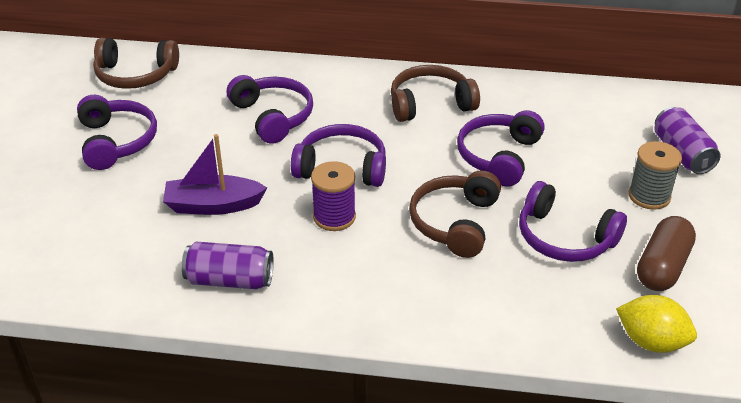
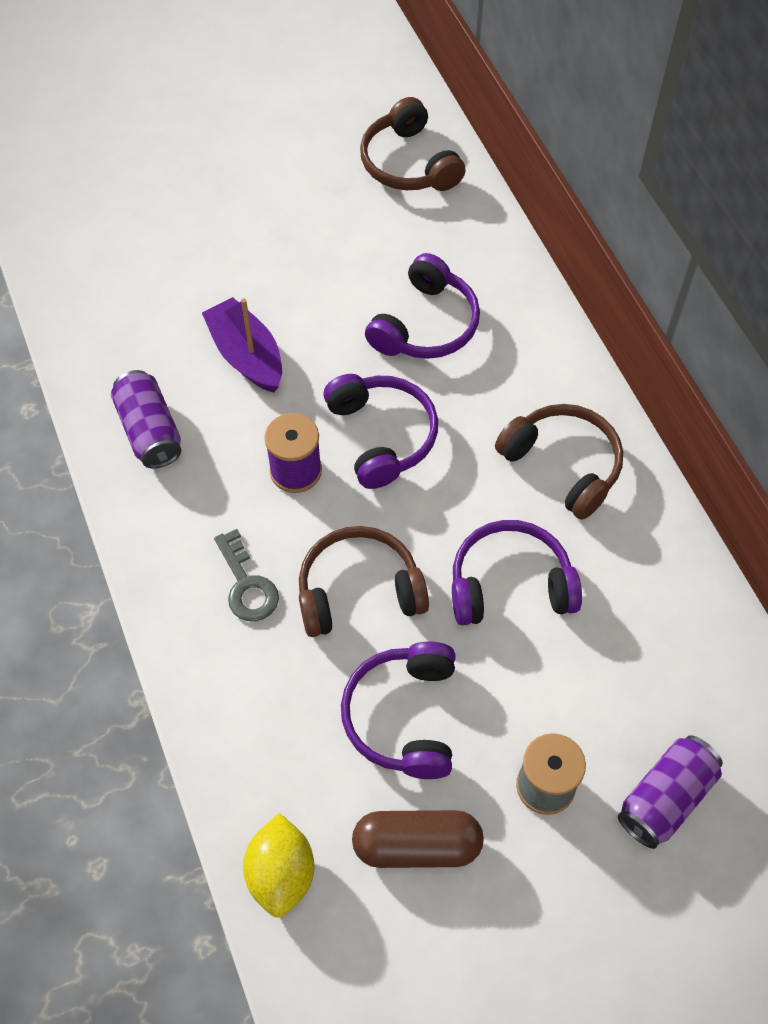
camera: 60 degrees right, 20 degrees up
(116, 141) = (289, 217): purple headphones -> none
(408, 276) = (247, 585): none -> grey key

